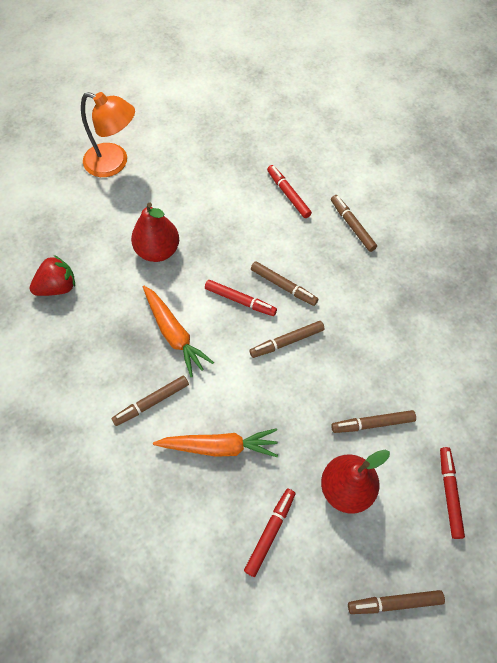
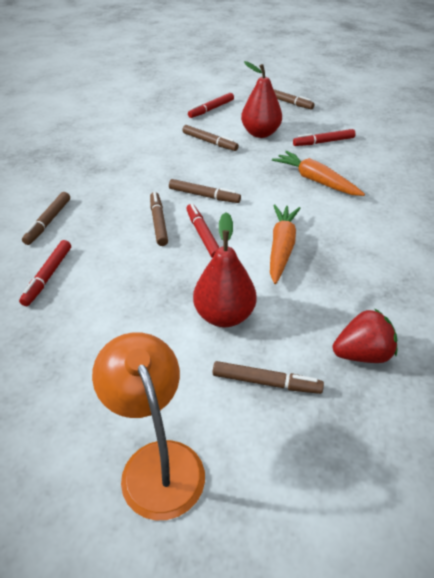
camera: 135 degrees left, 20 degrees down
(58, 287) = (362, 354): red strawberry -> red strawberry turned 150 degrees clockwise
(151, 402) = (342, 223): brown marker -> brown marker (266, 382)

